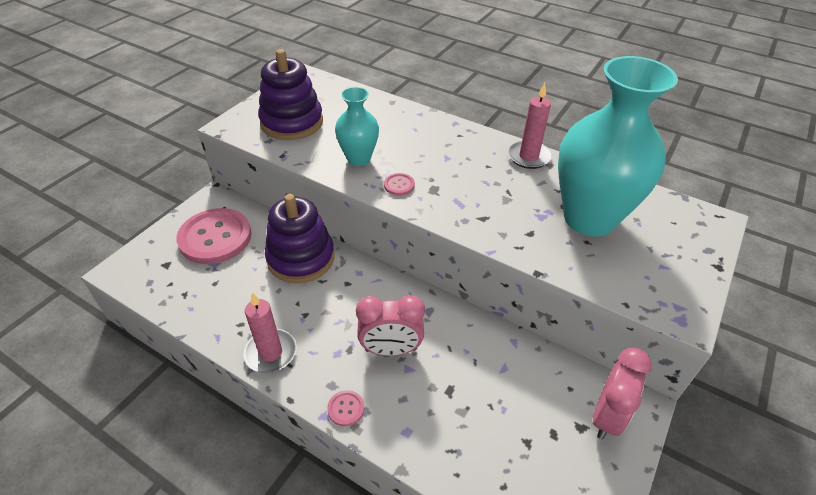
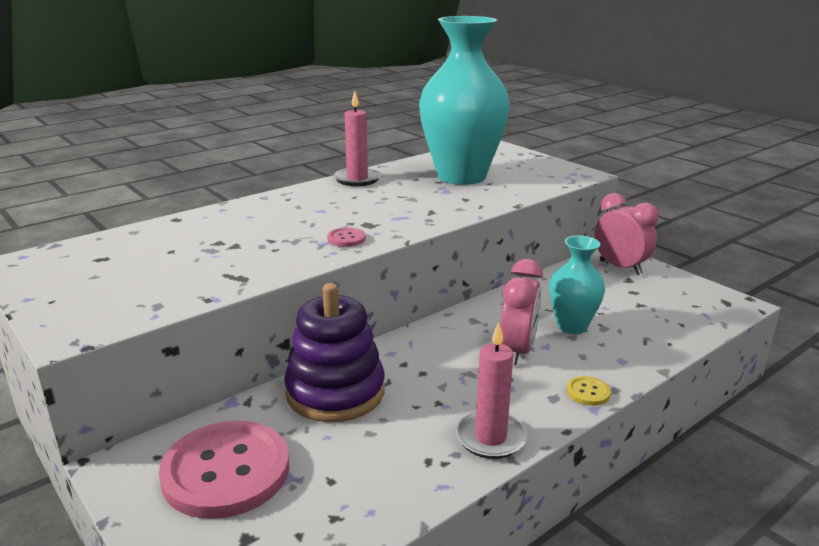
camera: 70 degrees left, 20 degrees down
(292, 122) = (134, 284): purple stacking toy -> none
(346, 409) = (588, 392): pink button -> yellow button
(359, 158) = (273, 252): turquoise vase -> turquoise vase (572, 326)

